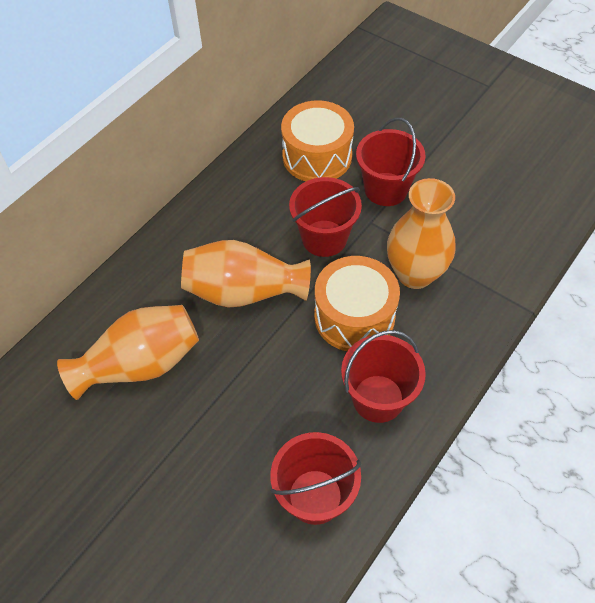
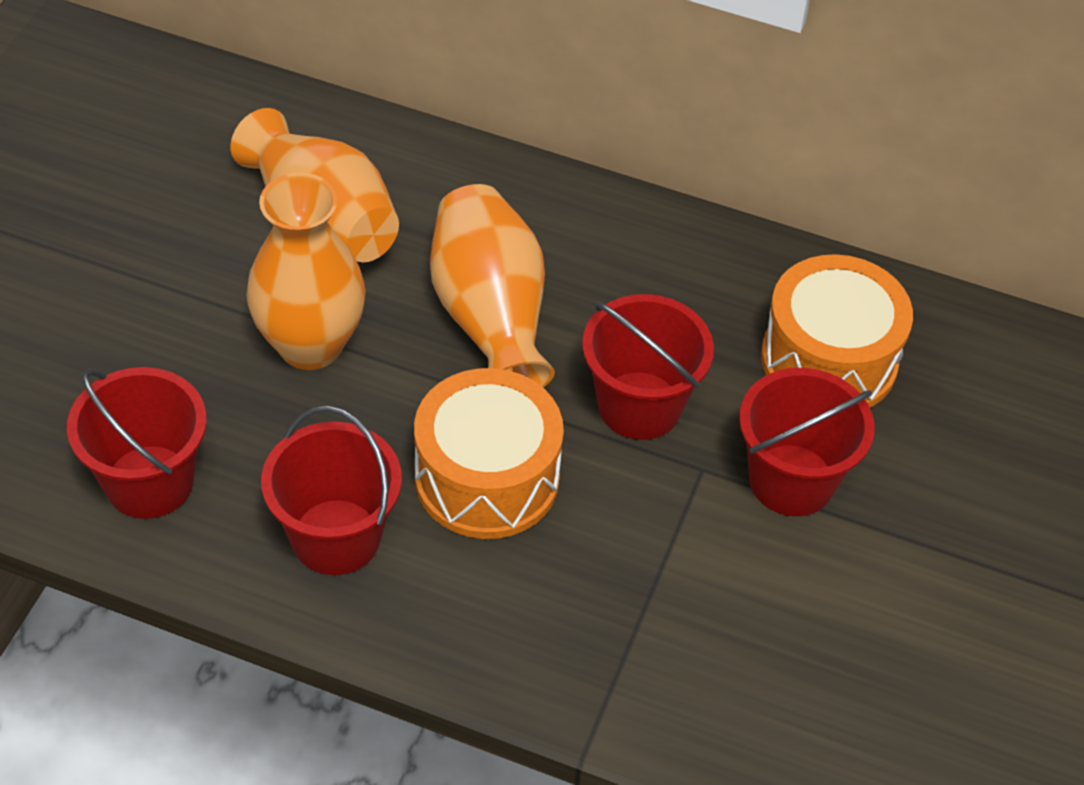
camera: 70 degrees right, 5 degrees down
(415, 274) = (607, 555): orange vase -> orange vase (310, 345)

